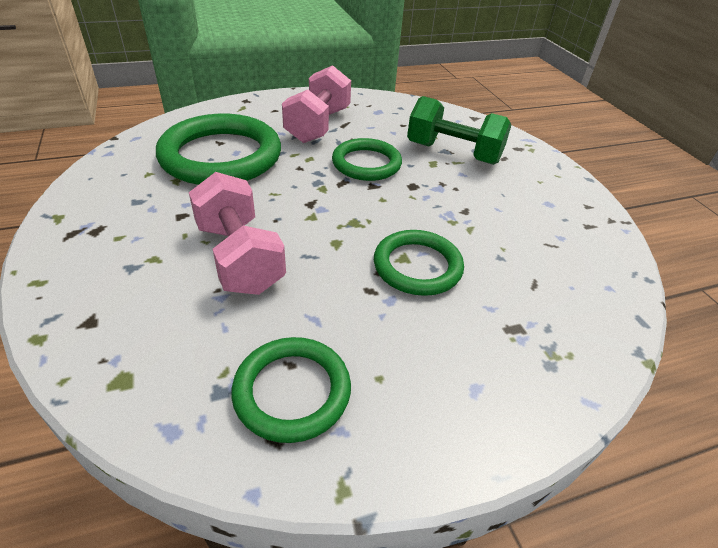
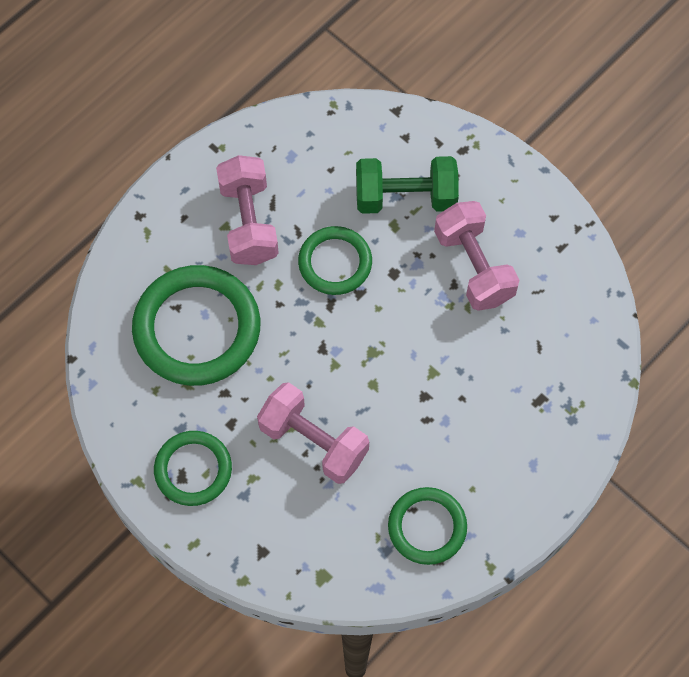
camera: 25 degrees left, 25 degrees up
(417, 266) = (447, 376): green ring -> green ring (193, 469)
(491, 207) = (474, 266): none -> pink dumbbell

